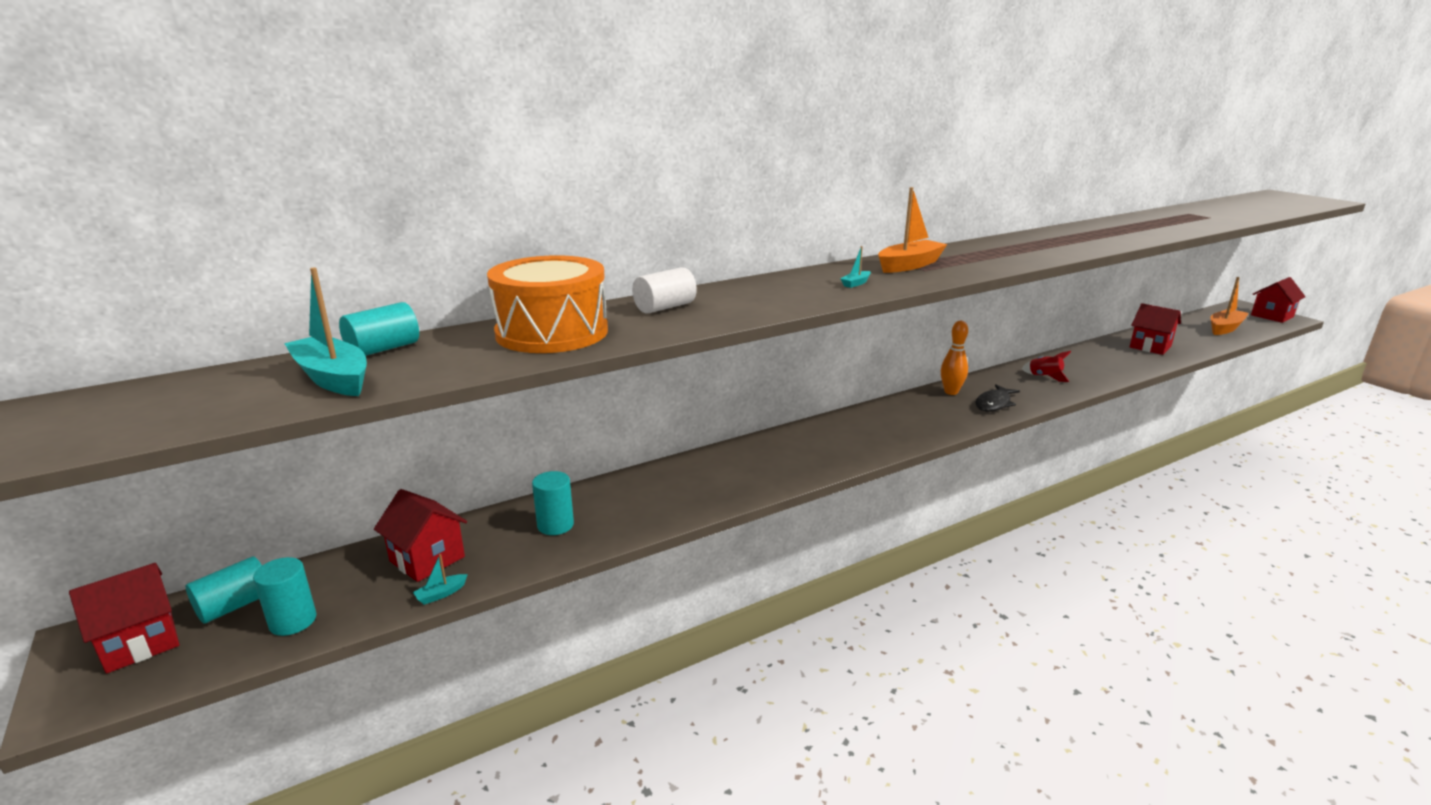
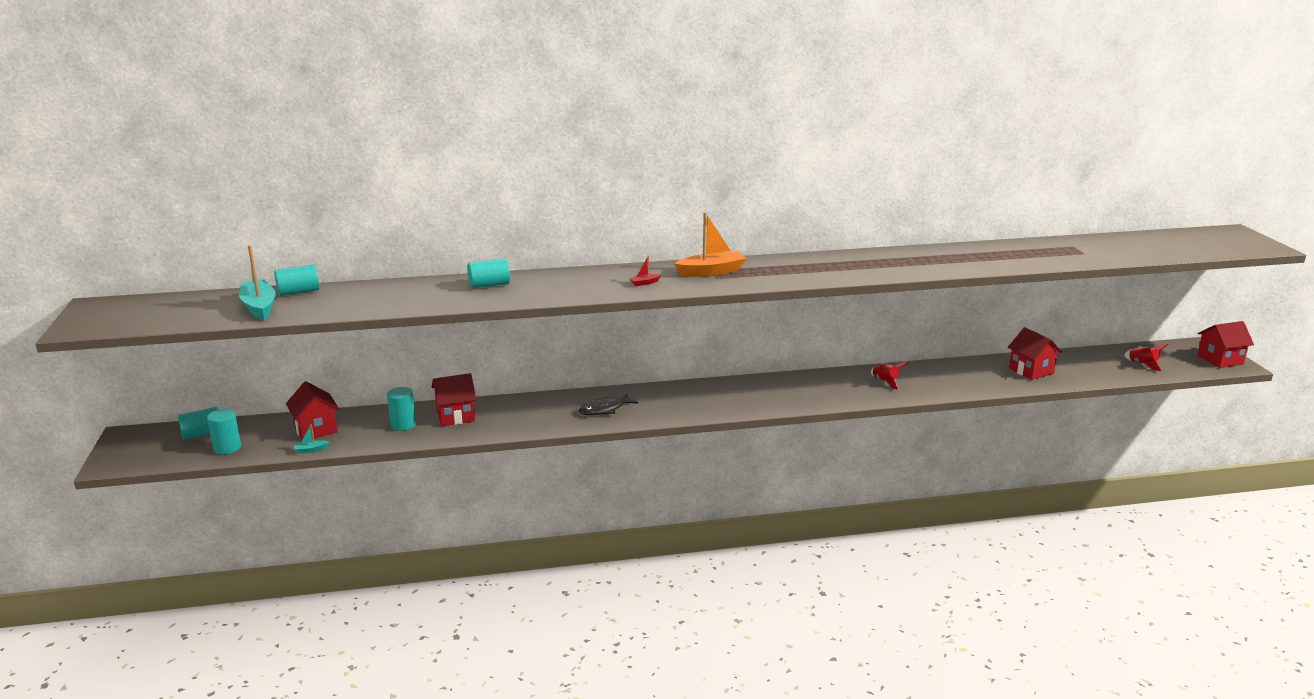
camera: 20 degrees right, 0 degrees up
(140, 642) = (150, 442): red house -> red house (455, 416)
(552, 332) = (400, 294): orange drum -> none
(665, 307) = (489, 285): white cylinder -> turquoise cylinder
(856, 283) = (645, 283): turquoise boat -> red boat
(951, 392) = (784, 382): orange bowling pin -> none
(994, 404) = (808, 397): black fish -> black fish (604, 409)
(1225, 328) = (1142, 364): orange boat -> red rocket

